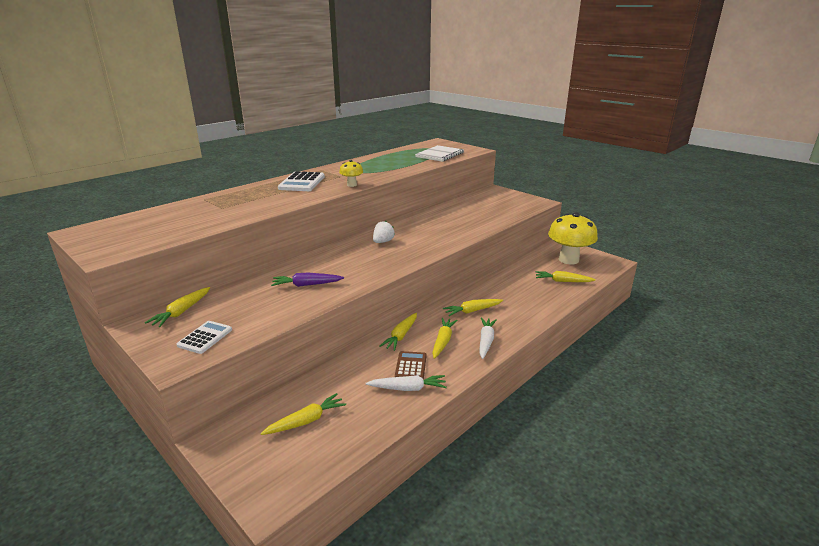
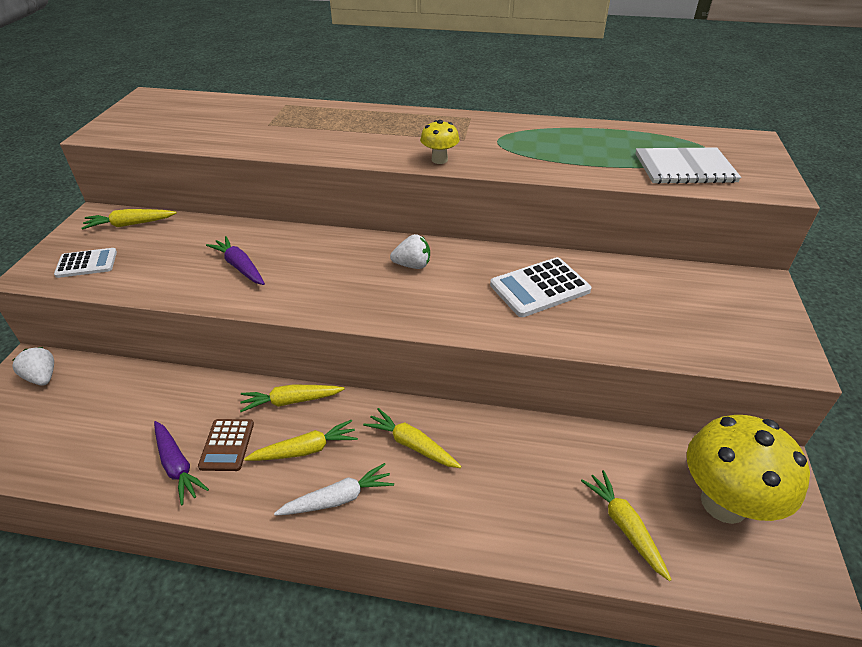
camera: 55 degrees right, 15 degrees up
(242, 435) = (42, 377): none -> white strawberry
(302, 182) = (404, 127): white calculator -> white calculator (539, 288)
(306, 421) = (80, 410): yellow carrot -> none
(408, 388) = (177, 466): white carrot -> purple carrot
(411, 366) = (227, 445): brown calculator -> brown calculator turned 120 degrees clockwise

